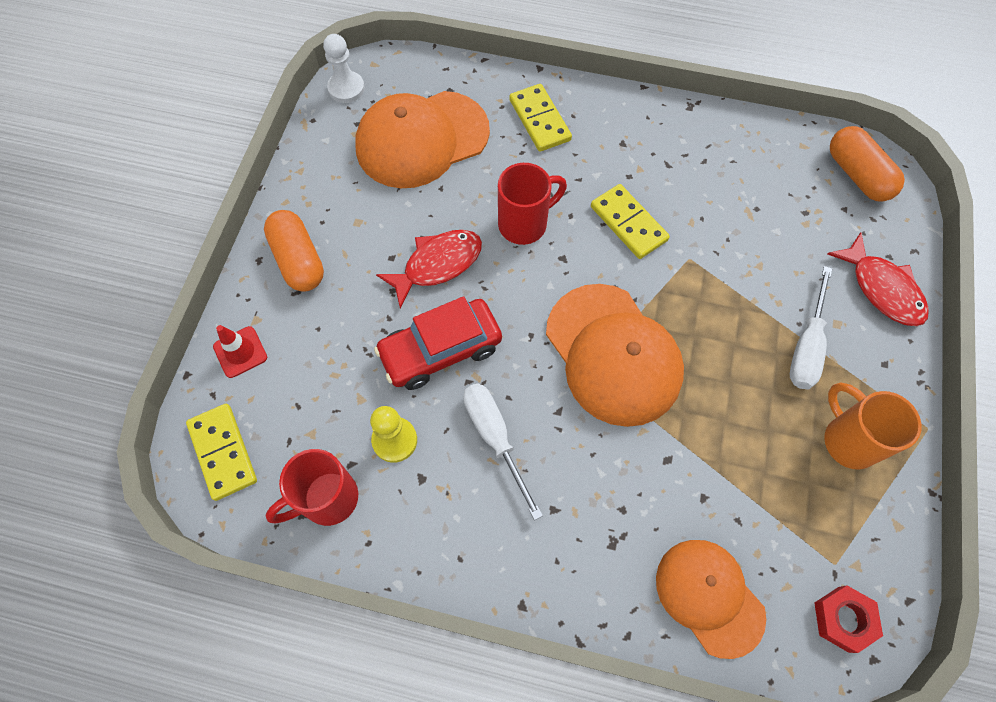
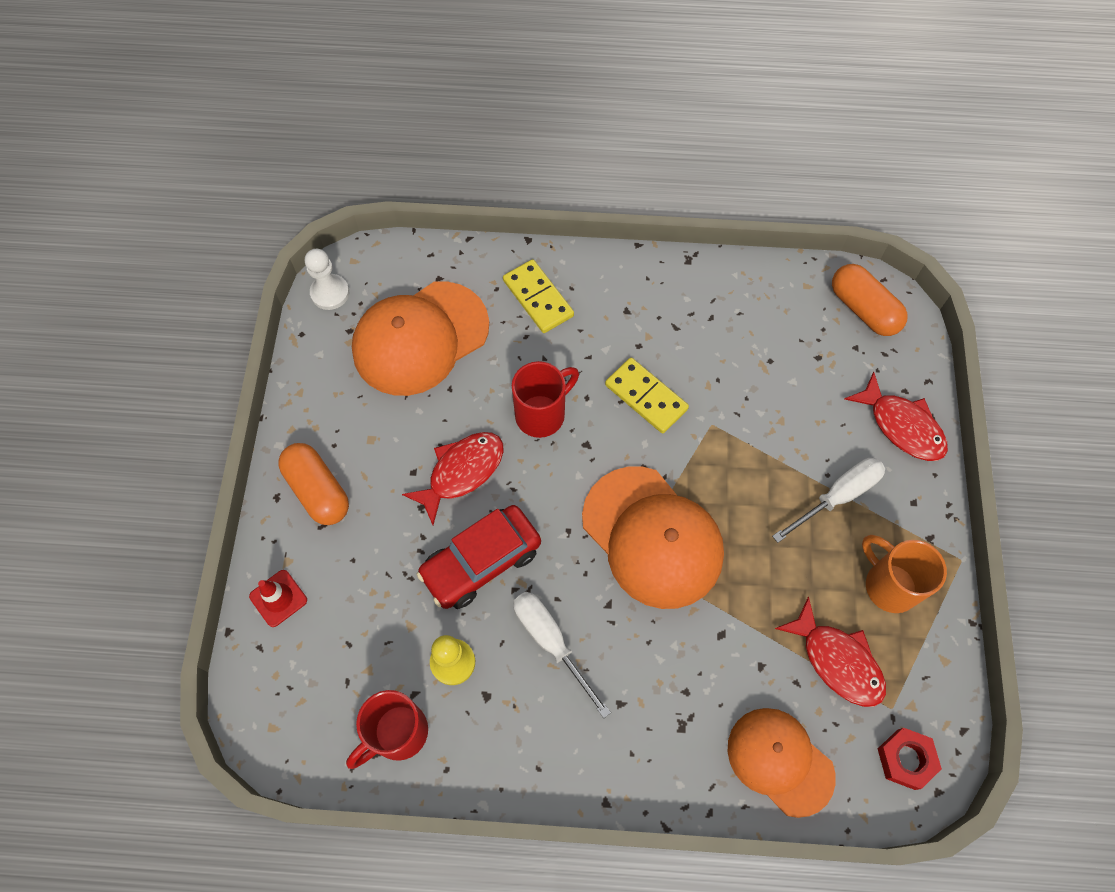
camera: 10 degrees left, 0 degrees up
(223, 452) = (283, 705): yellow domino -> none
(784, 506) = (837, 660): none -> red fish
(806, 346) = (837, 496): white screwdriver -> white screwdriver turned 135 degrees counterclockwise

